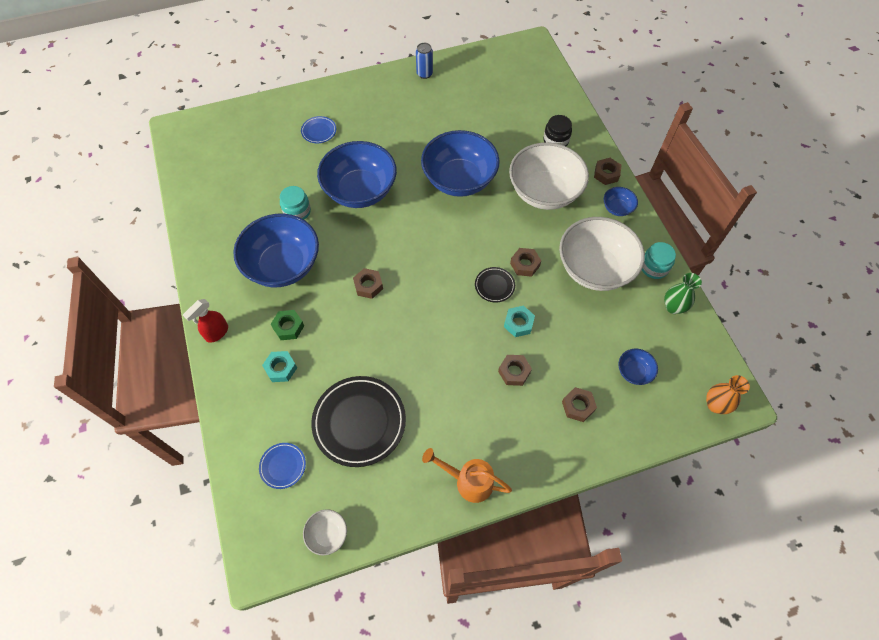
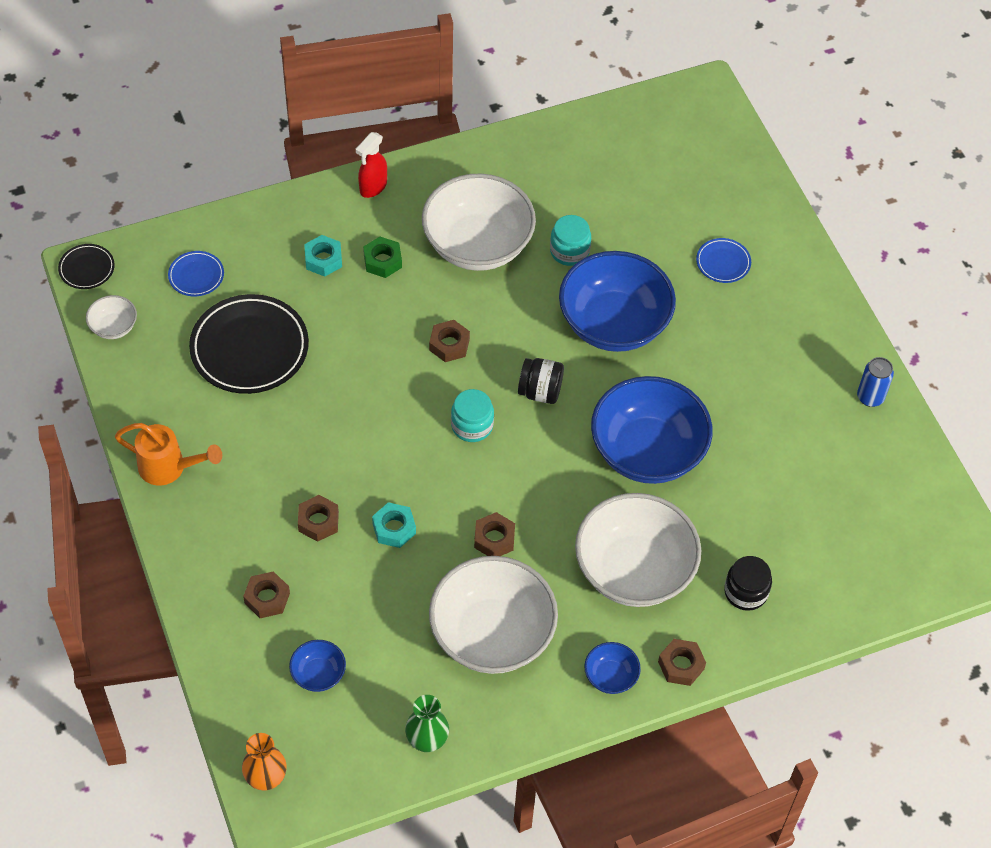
camera: 85 degrees right, 5 degrees down
(216, 333) = (373, 187): red spray bottle -> red spray bottle turned 90 degrees counterclockwise
(283, 265) = (478, 245): blue bowl -> white bowl
(411, 234) = (540, 391): none -> black jar
(468, 481) = (169, 468): orange watering can -> orange watering can turned 90 degrees clockwise
(494, 286) = (455, 499): black plate -> black plate (87, 268)
(654, 267) = (498, 720): turquoise jar -> turquoise jar (472, 425)

